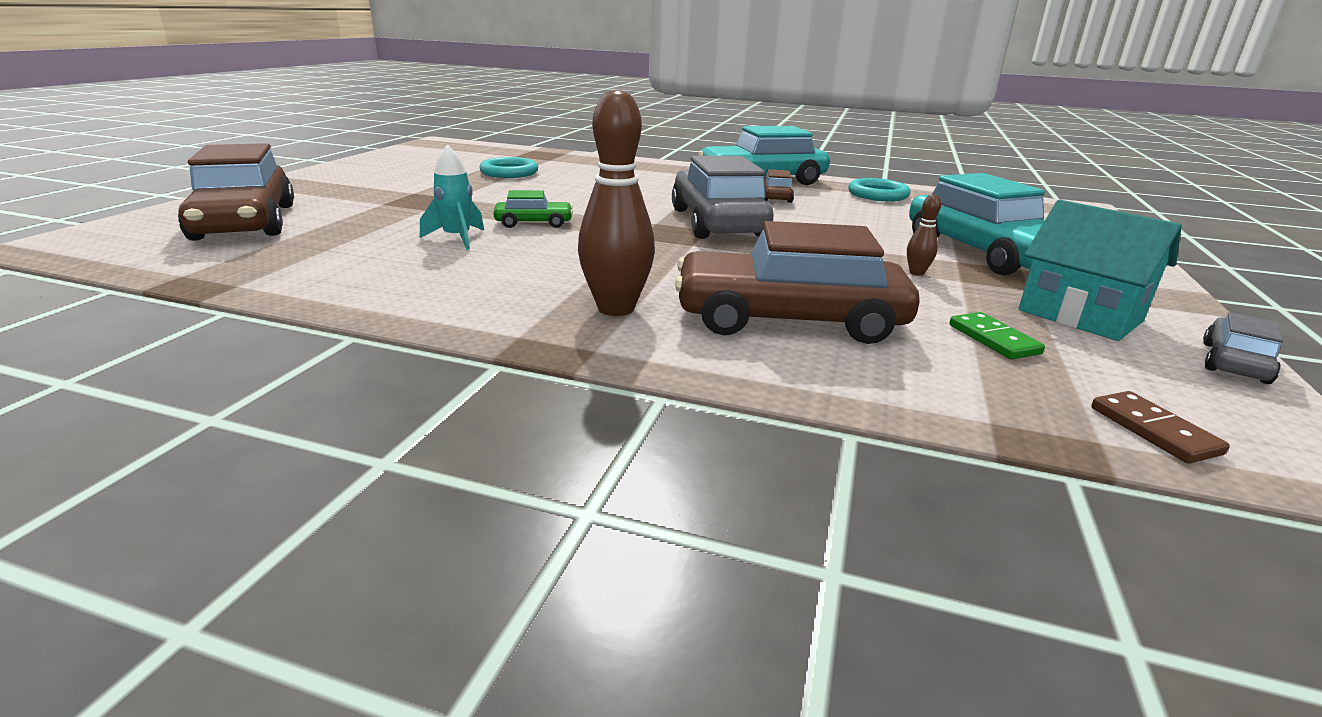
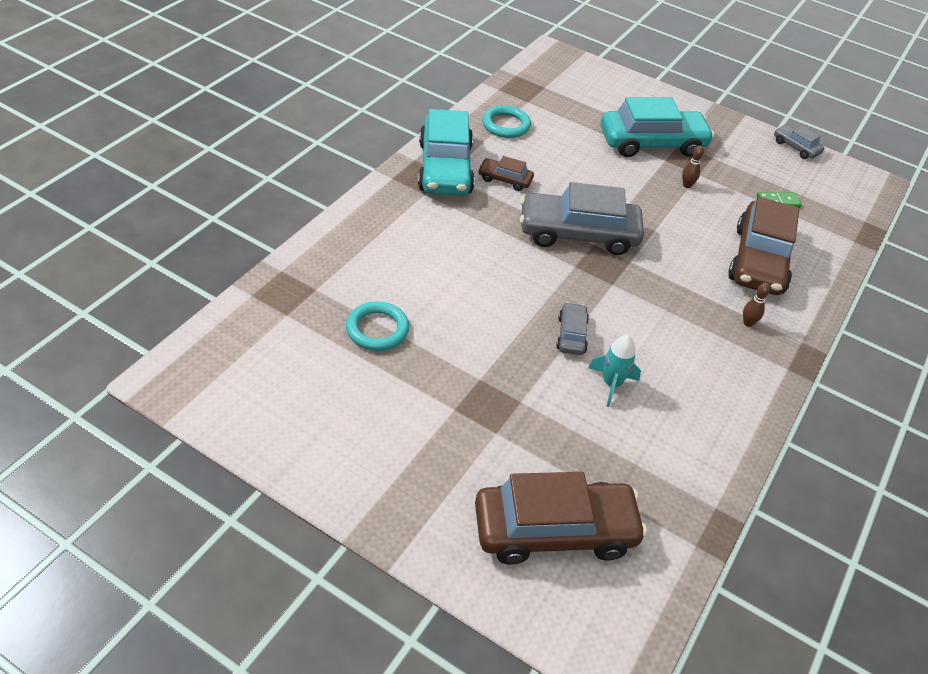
camera: 80 degrees left, 20 degrees up
(534, 223) = (571, 335): green car -> grey car
(616, 308) = (748, 323): brown bowling pin -> brown bowling pin, size x0.46
(1079, 316) = (747, 160): turquoise house -> none
(1153, 430) = (855, 203): brown domino -> none

